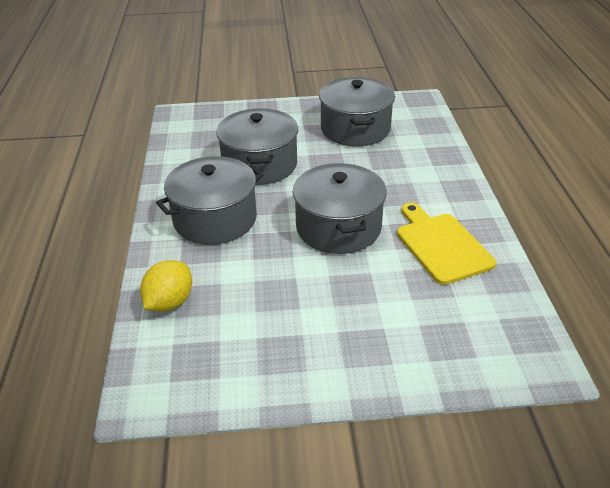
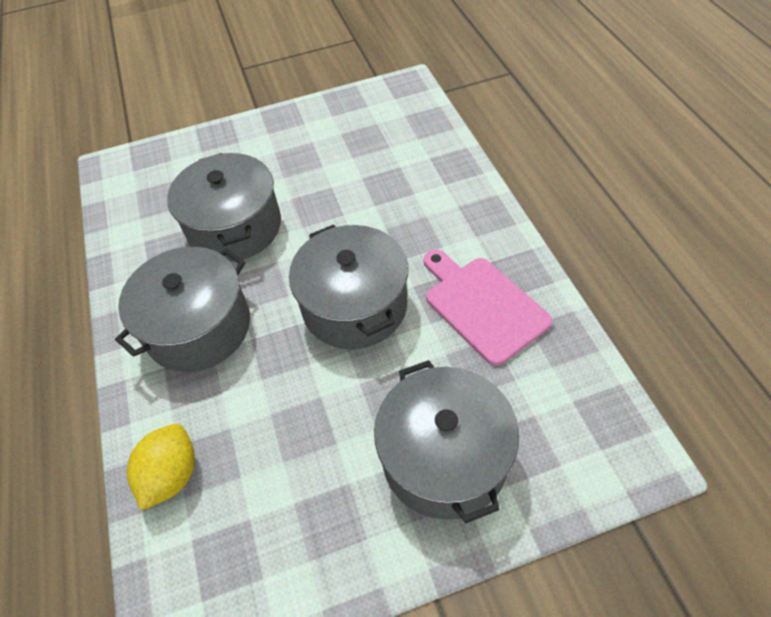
camera: 10 degrees left, 15 degrees up
(355, 129) = (339, 146): grey pot -> grey pot (444, 457)
(441, 245) = (482, 305): yellow cutting board -> pink cutting board

